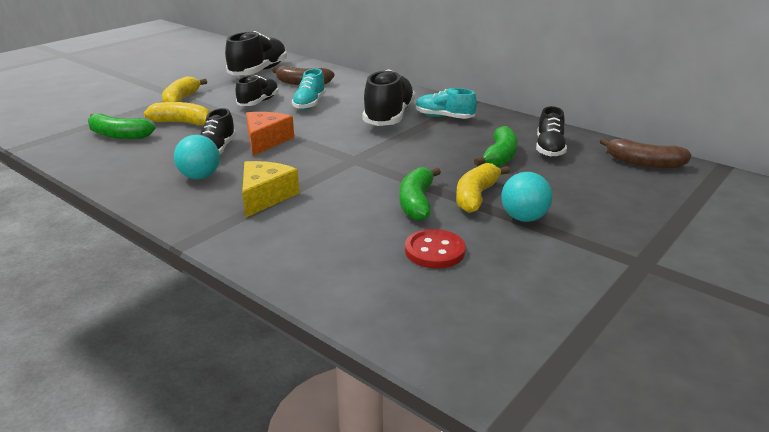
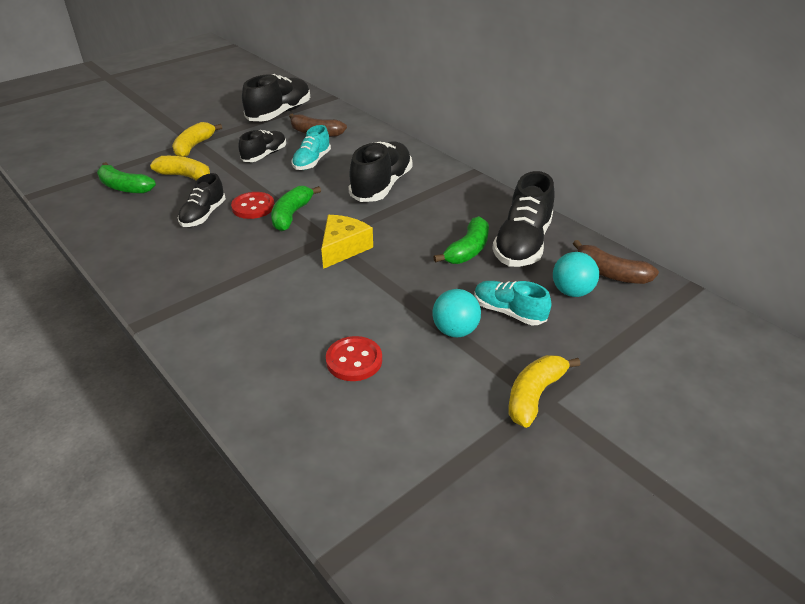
camera: 10 degrees right, 10 degrees up
(200, 176) = (179, 246): turquoise ball -> turquoise ball (572, 292)
(265, 197) = (227, 277): yellow cheese -> yellow cheese (343, 248)
(266, 141) = (253, 207): orange cheese -> red button
(417, 202) = (362, 300): green banana -> green banana (291, 215)
(444, 117) = (436, 192): turquoise shoe -> turquoise shoe (509, 312)
(476, 196) = (421, 298): yellow banana -> yellow banana (534, 395)
(549, 148) = (522, 244): black shoe -> black shoe, size x1.63

